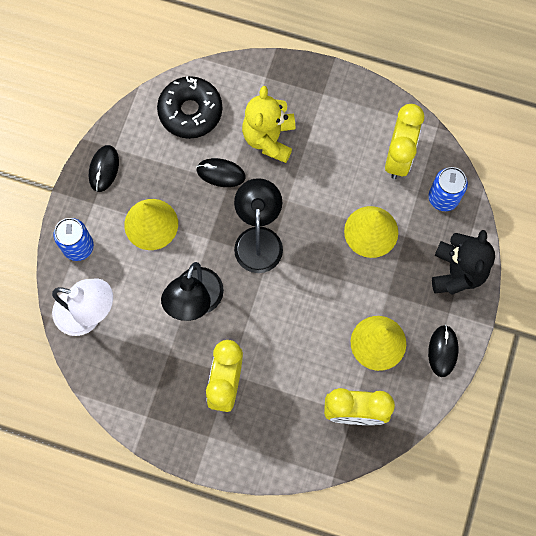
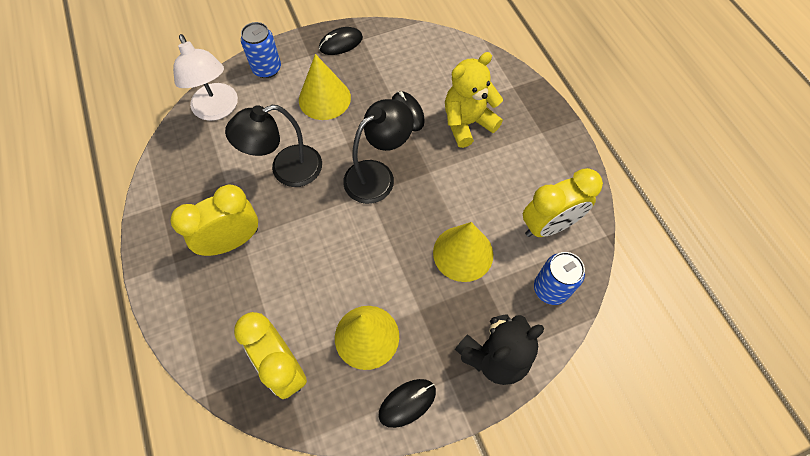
camera: 50 degrees right, 10 degrees down
(190, 112) = (436, 61): black donut -> none

